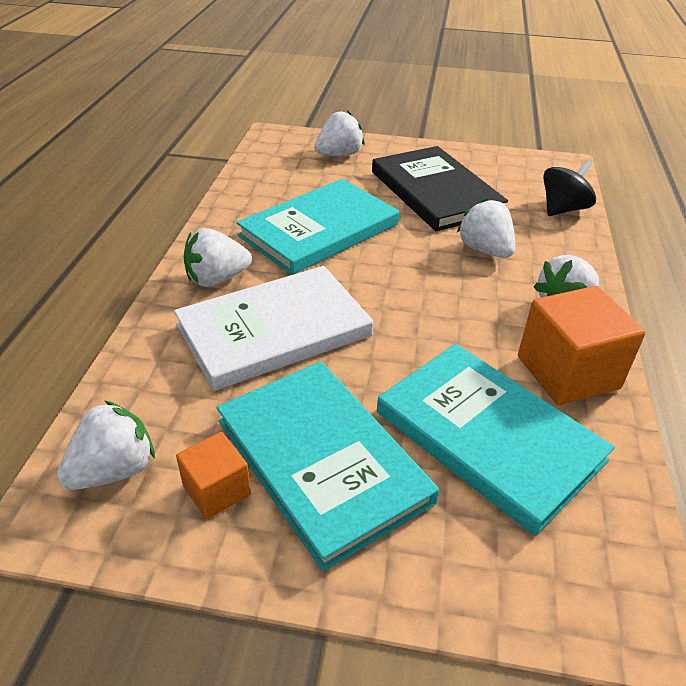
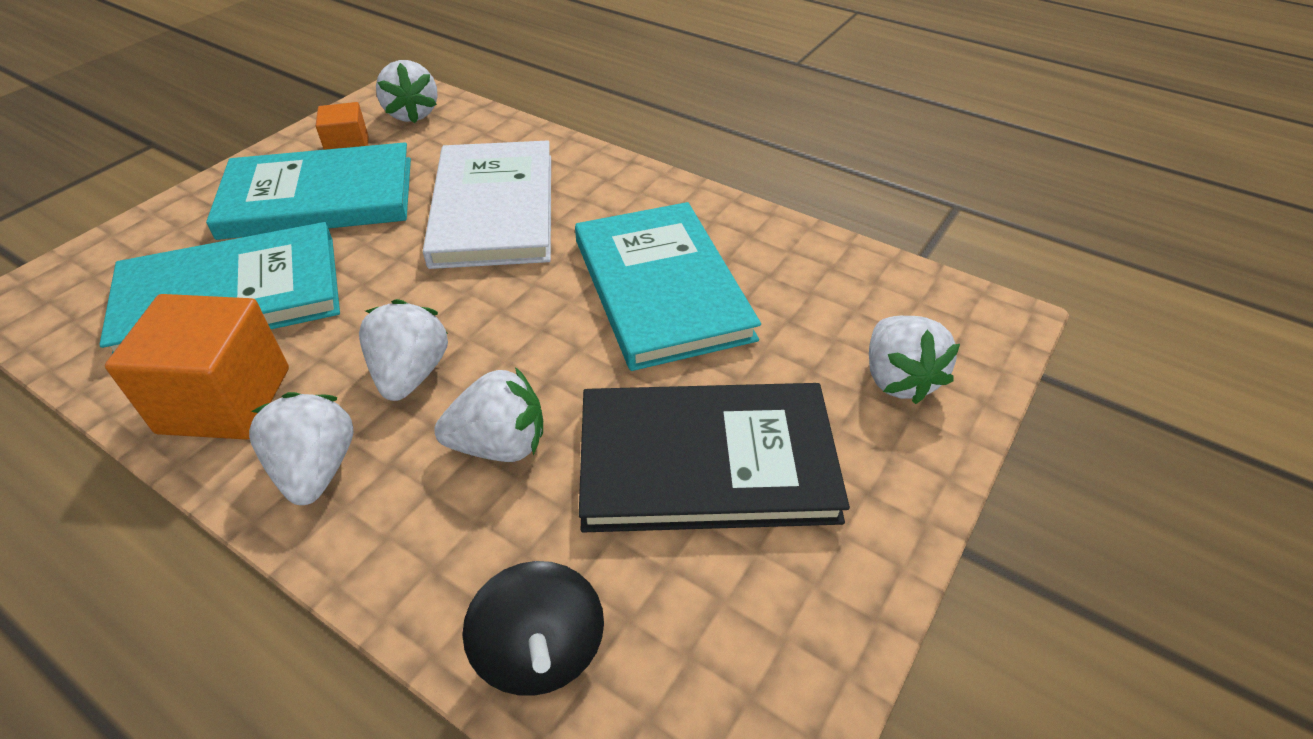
camera: 115 degrees right, 5 degrees up
(217, 279) = (607, 191): white strawberry -> white strawberry (410, 374)

